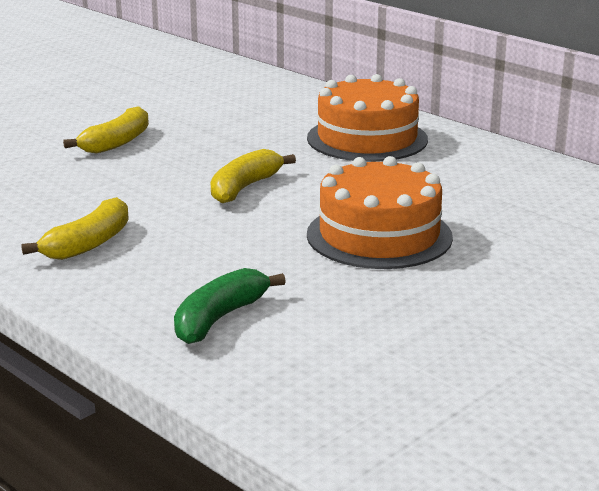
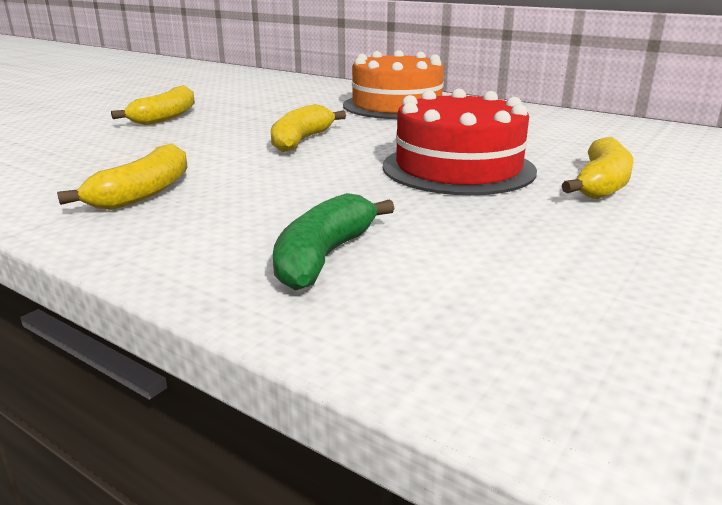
camera: 10 degrees left, 0 degrees up
(379, 235) = (458, 168): orange cake -> red cake
(500, 266) = (601, 184): none -> yellow banana

